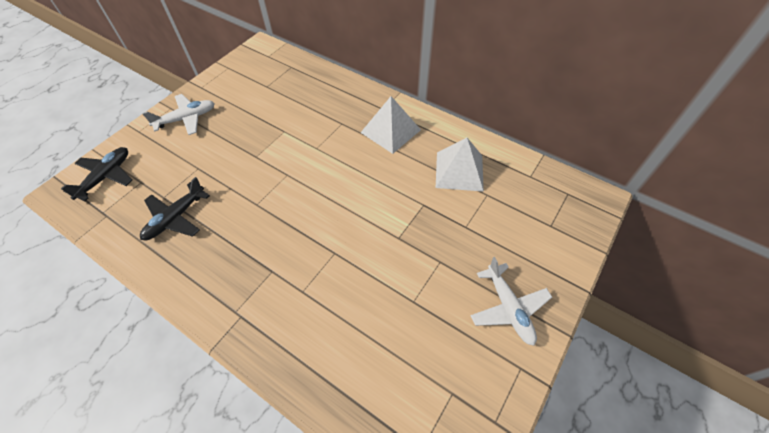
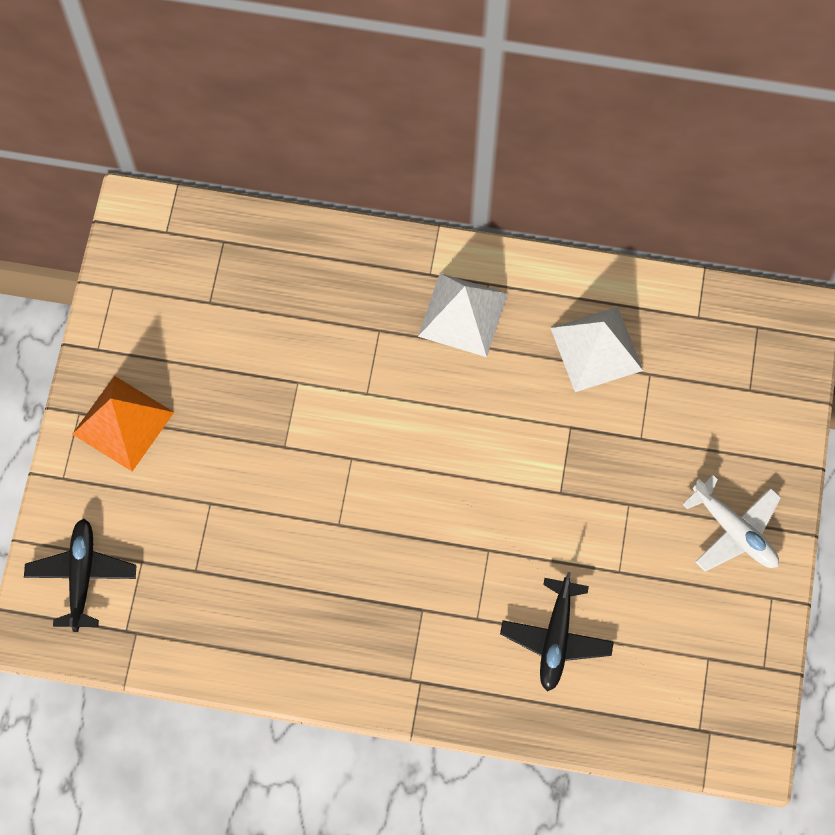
camera: 25 degrees left, 15 degrees up
(176, 218) = (239, 593): black plane -> black plane (556, 638)
(186, 119) = (123, 423): white plane -> orange pyramid

